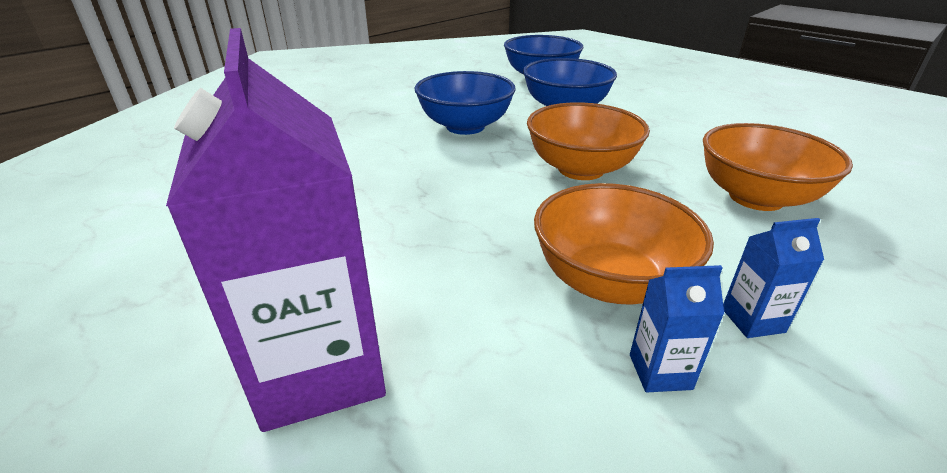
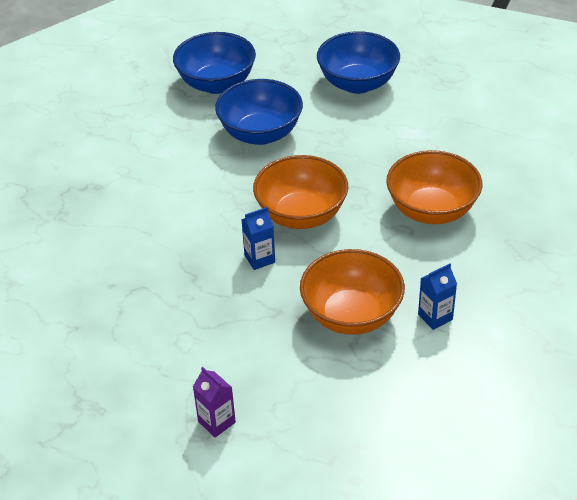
camera: 20 degrees left, 10 degrees up
(319, 369) = (216, 422): purple carton -> purple carton, size x0.43
(465, 126) = (182, 186): blue bowl -> blue bowl (357, 83)
(660, 371) = (392, 364): blue carton -> blue carton (259, 259)

